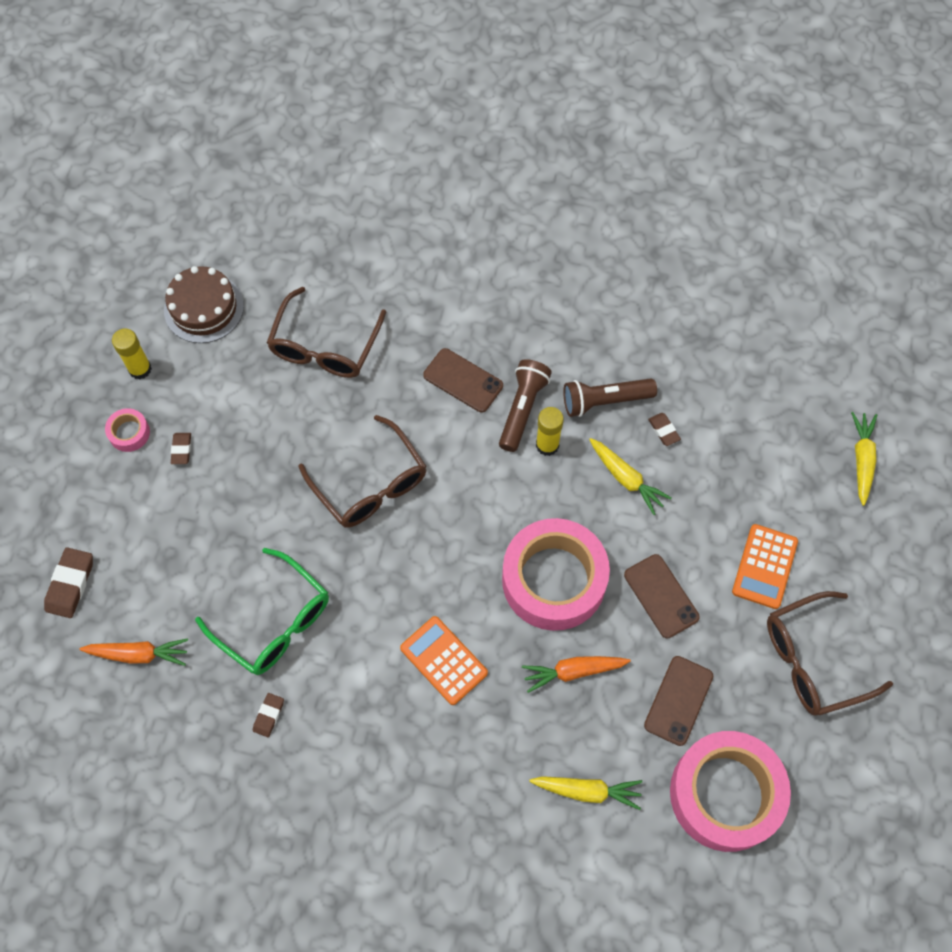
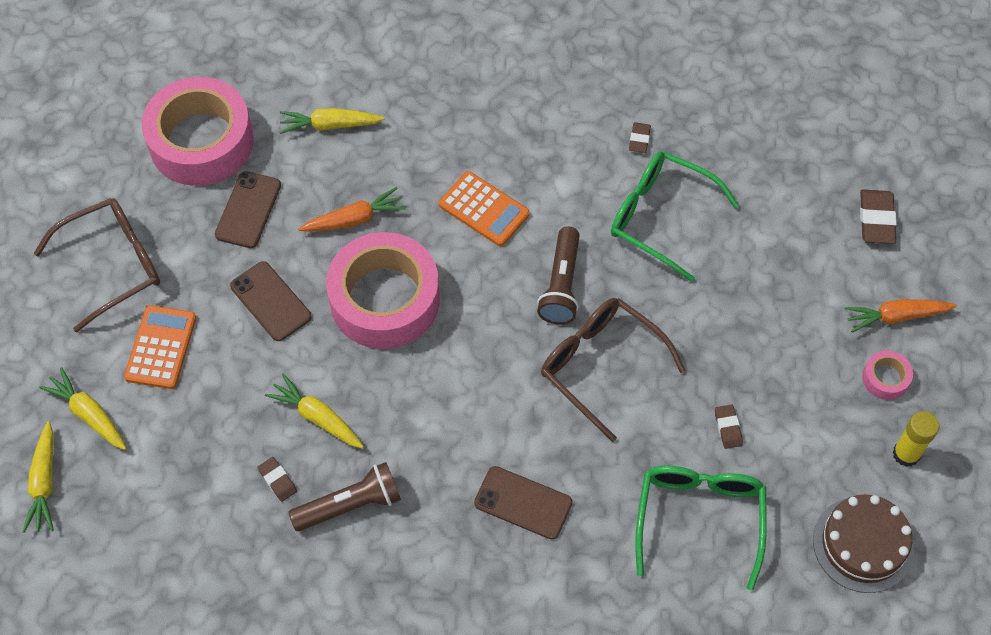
camera: 170 degrees right, 5 degrees down
(138, 654) = (782, 170): orange carrot -> orange carrot (896, 317)
(181, 449) = (820, 369): brown eraser -> brown eraser (728, 428)
(325, 346) = (699, 519): brown glasses -> green glasses
(522, 409) = (446, 479): brown flashlight -> brown flashlight (561, 285)
(547, 445) = (411, 441): yellow glue stick -> none
(827, 514) = (89, 414): none -> yellow carrot

